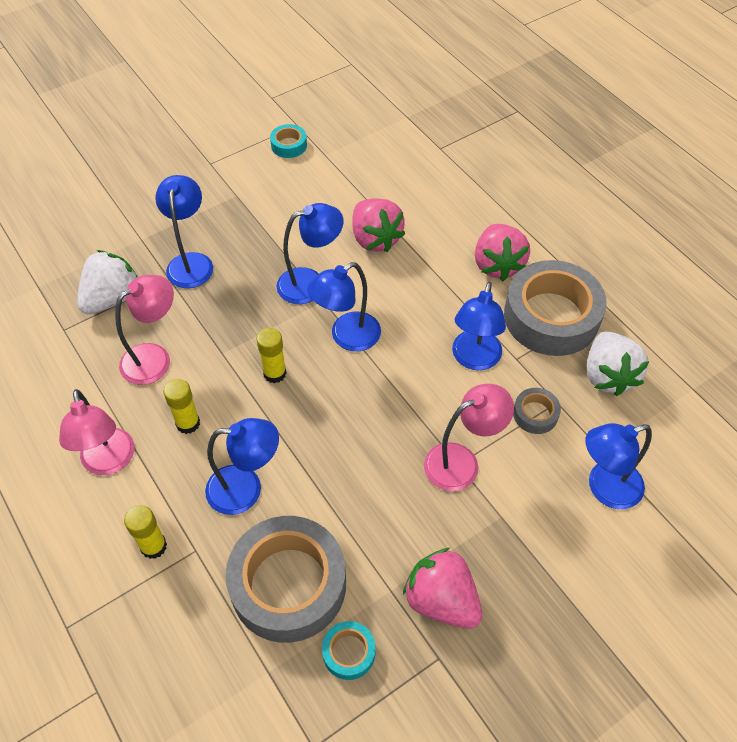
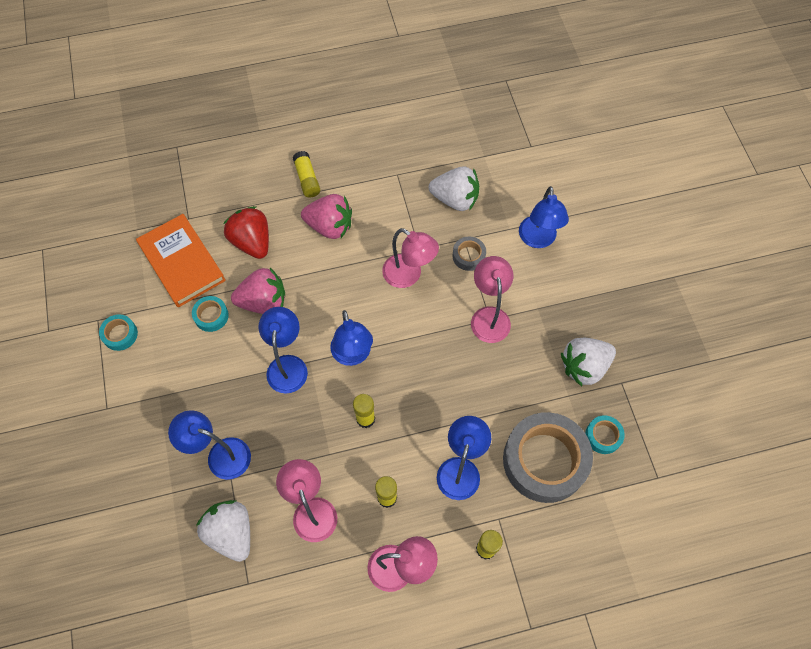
camera: 70 degrees left, 10 degrees up
(339, 203) = (211, 316): none -> turquoise tape
(387, 161) = (182, 262): none -> orange book
(441, 206) = (252, 242): none -> red strawberry
(441, 600) = (584, 367): pink strawberry -> white strawberry
(474, 359) = (408, 275): blue lamp -> pink lamp
(545, 225) = (307, 179): none -> yellow glue stick
(551, 317) = (392, 212): grey tape -> none

